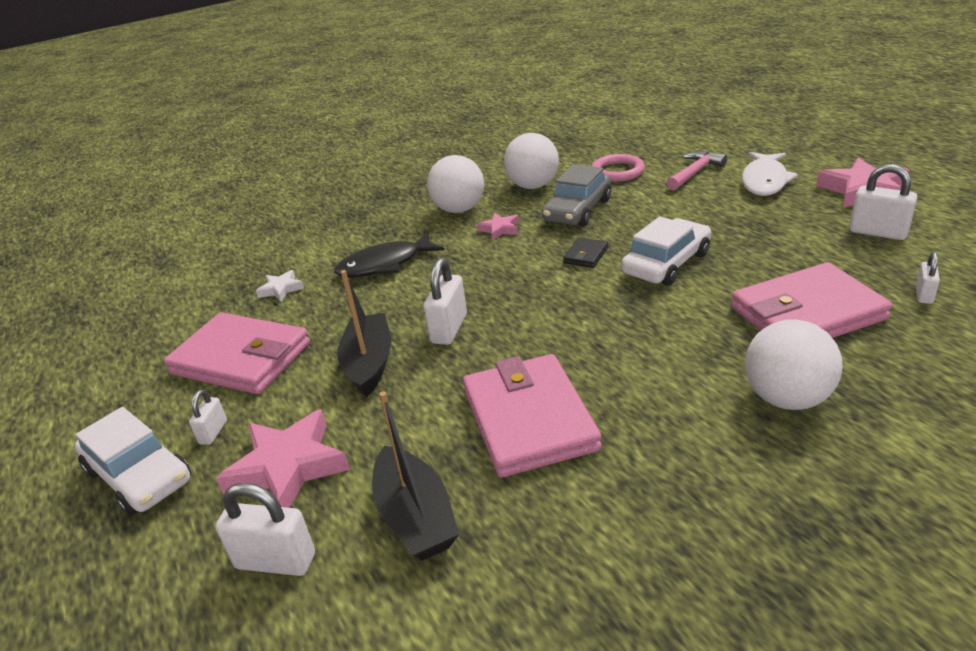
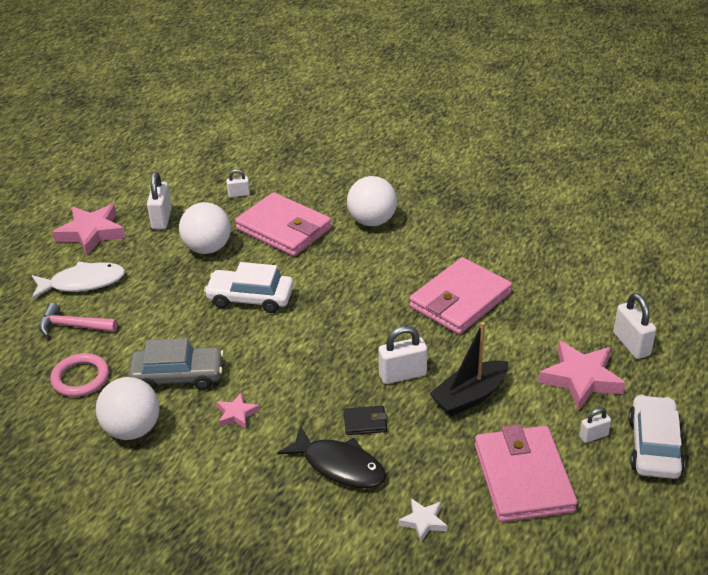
camera: 125 degrees left, 5 degrees up
(415, 517) = (560, 310): black boat -> none
(459, 209) = (207, 465): white ball -> white ball (207, 248)
(586, 255) = (258, 343): black wallet -> black wallet (365, 422)

